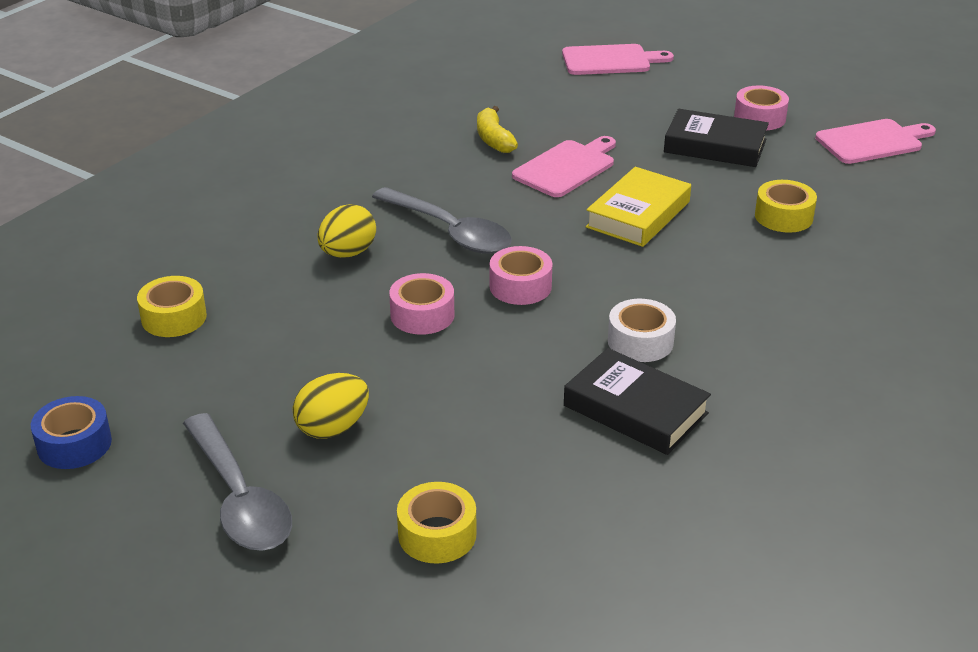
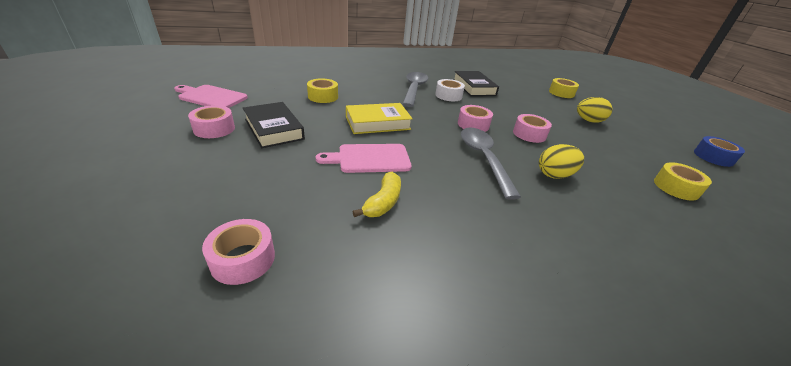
camera: 145 degrees left, 0 degrees up
(239, 499) = (629, 119): grey spoon -> grey spoon (414, 89)
(528, 75) = (243, 259): none -> pink tape
(610, 60) = (152, 228): pink cutting board -> none

